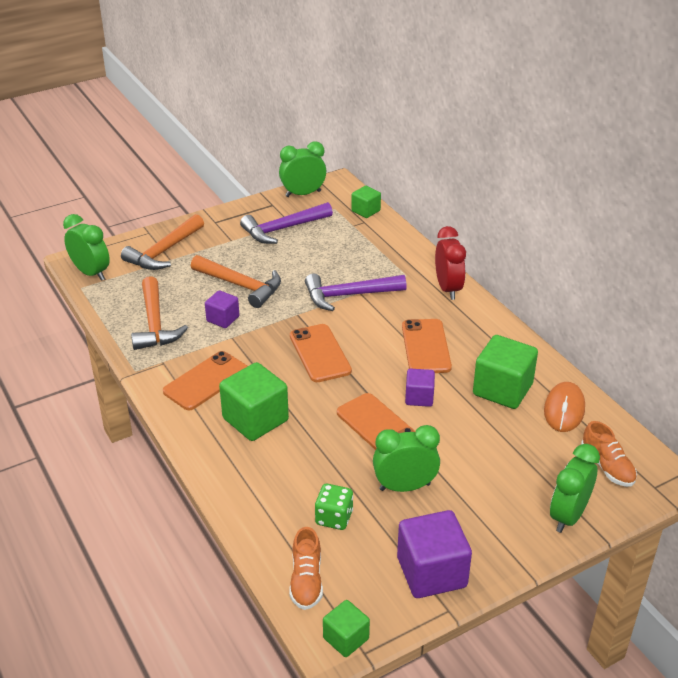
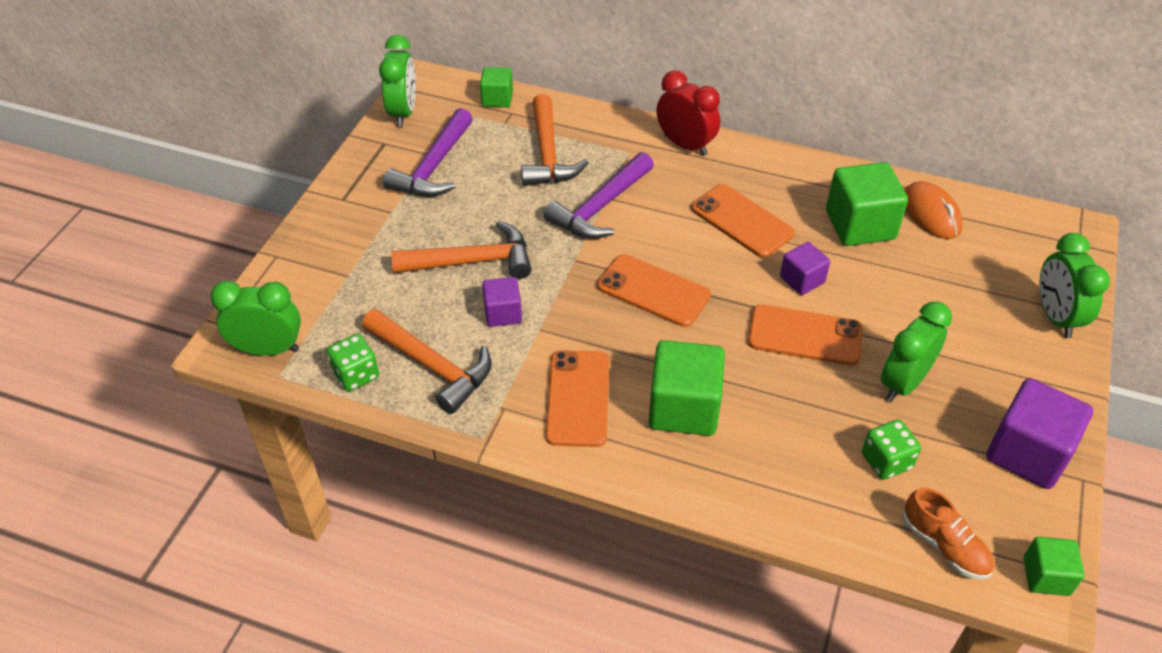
camera: 40 degrees left, 10 degrees up
(115, 307) = (356, 375): none -> green dice
(164, 252) = (327, 270): orange hammer -> orange hammer (548, 154)
(303, 194) = (403, 112): green clock -> green clock turned 150 degrees clockwise
(607, 466) = (1026, 248): orange shoe -> none

